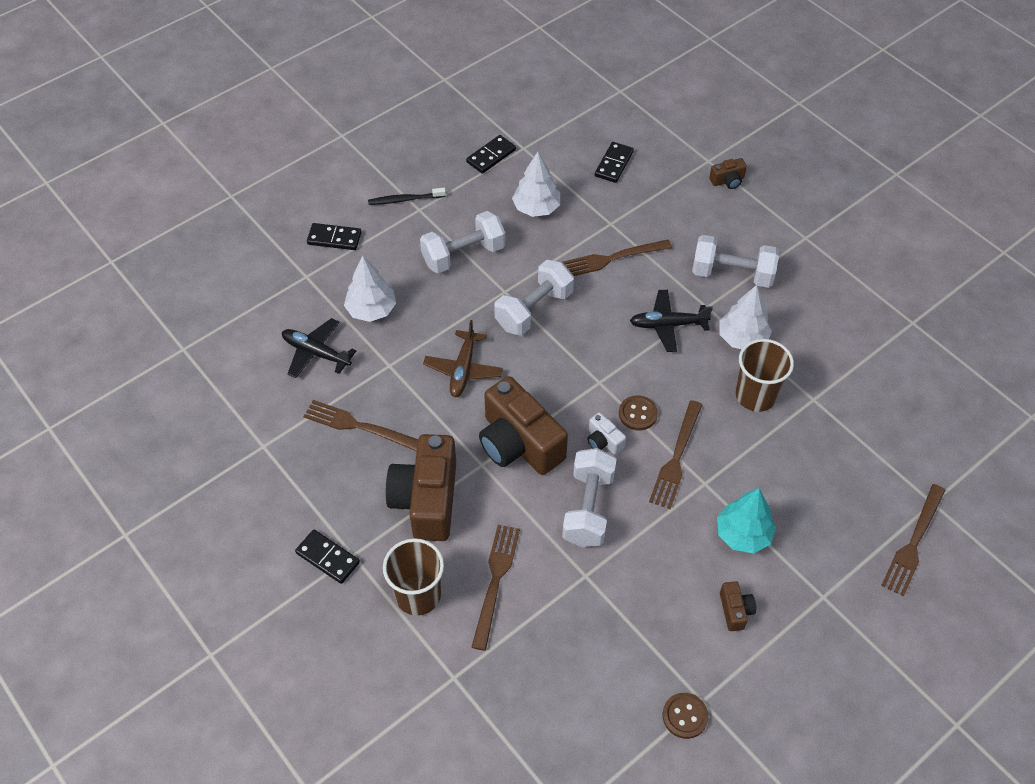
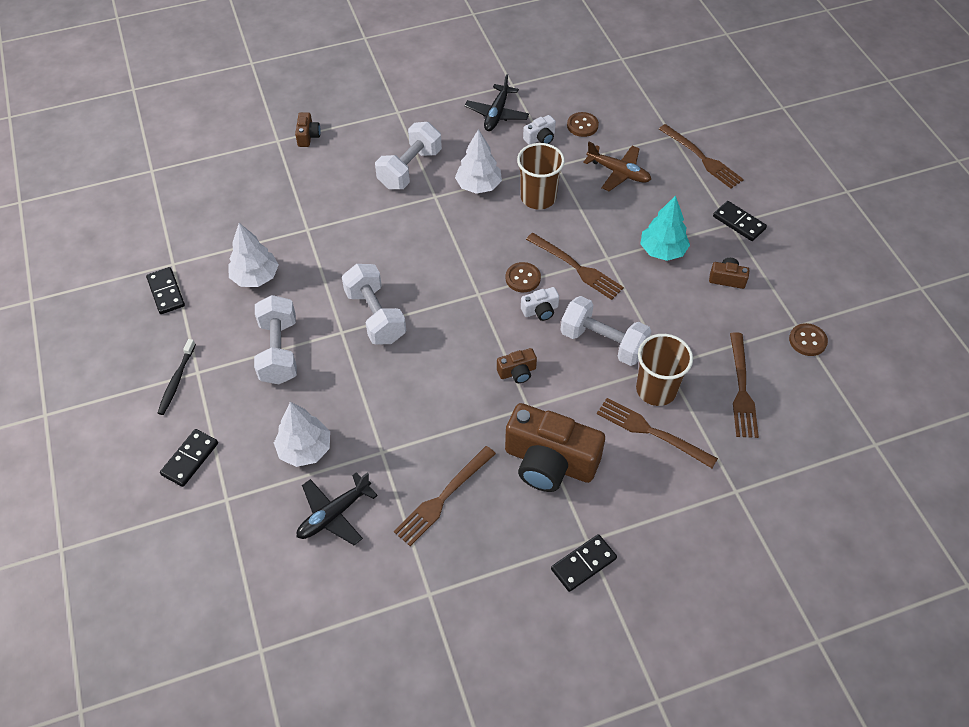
camera: 70 degrees left, 0 degrees up
(418, 595) = (647, 497): brown cup -> brown cup (656, 389)
(463, 370) = (417, 391): brown plane -> brown plane (618, 172)
(519, 443) = (517, 372): brown camera -> brown camera, size x0.44
(611, 259) = (348, 242): brown fork -> brown fork (741, 389)
(614, 164) = (239, 204): black domino -> black domino (739, 222)
(667, 325) = (441, 228): black plane -> black plane (496, 114)
(845, 372) = (540, 138): none -> white camera
(890, 407) = (582, 125): none -> brown button

